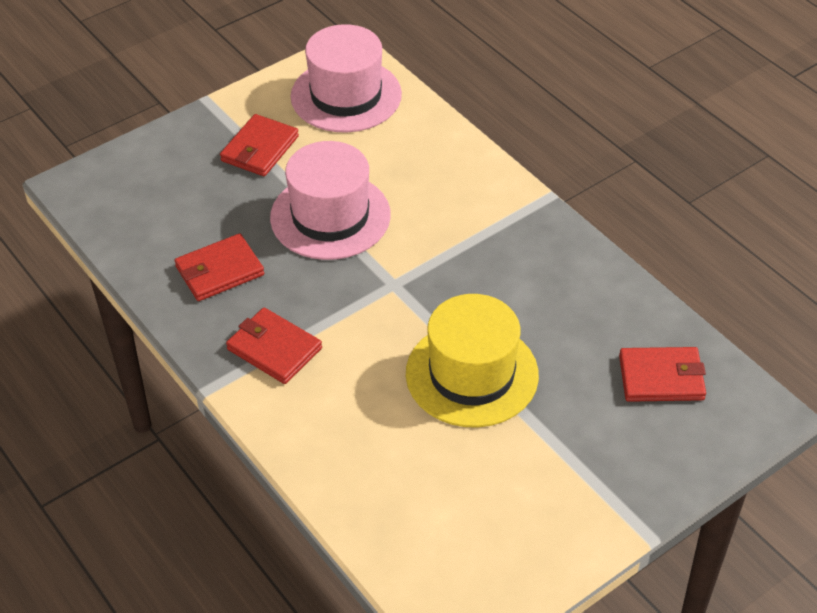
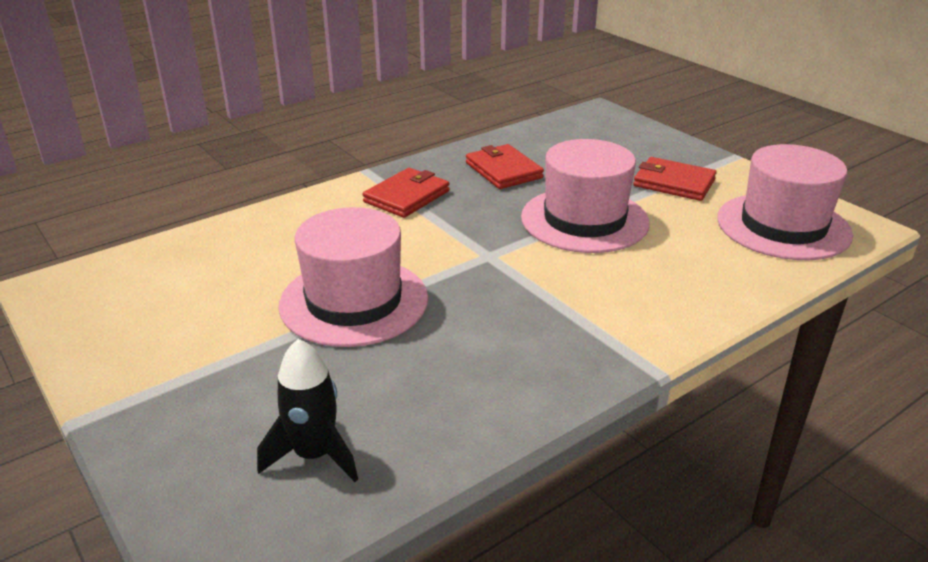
camera: 90 degrees right, 15 degrees down
(472, 374) = (354, 301): yellow hat -> pink hat
(661, 378) = (314, 455): red wallet -> black rocket

